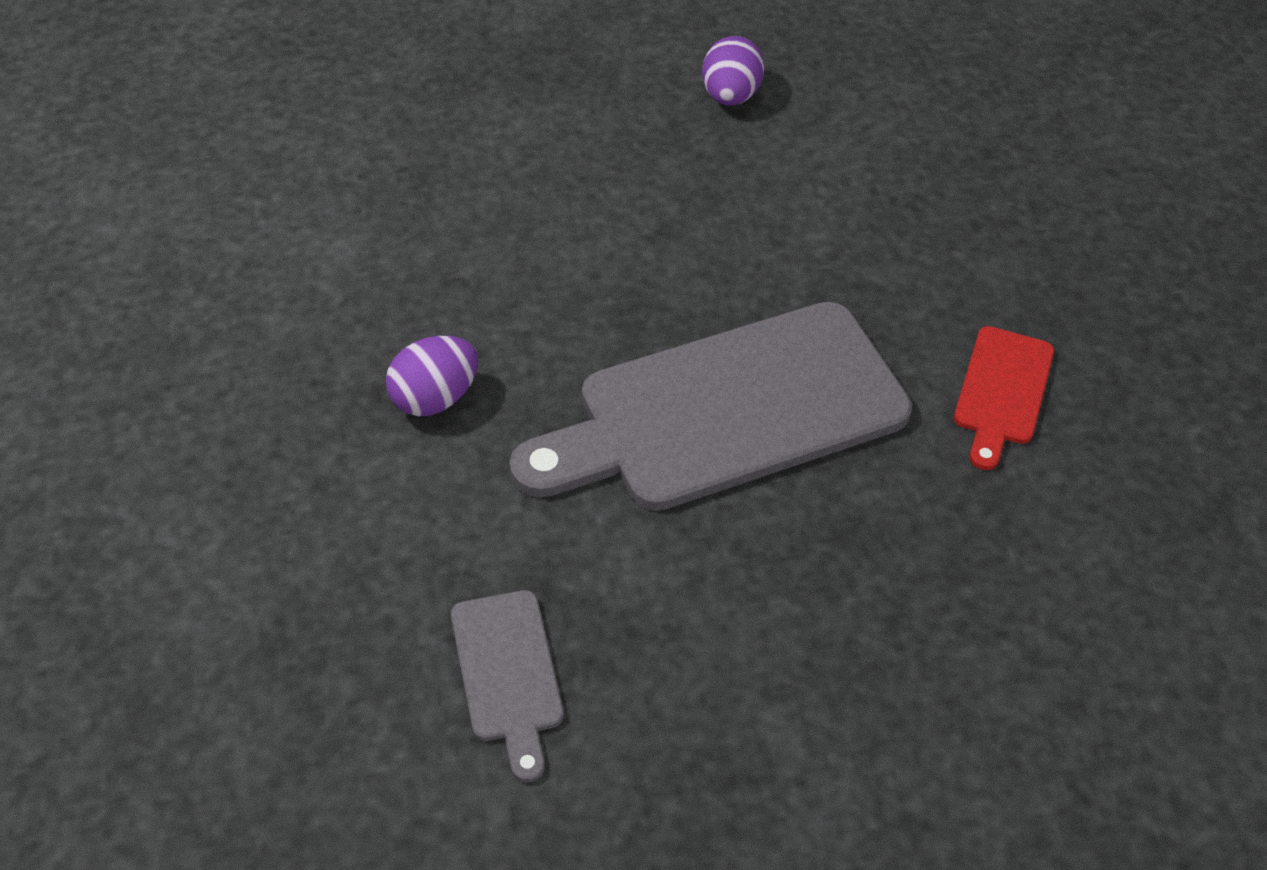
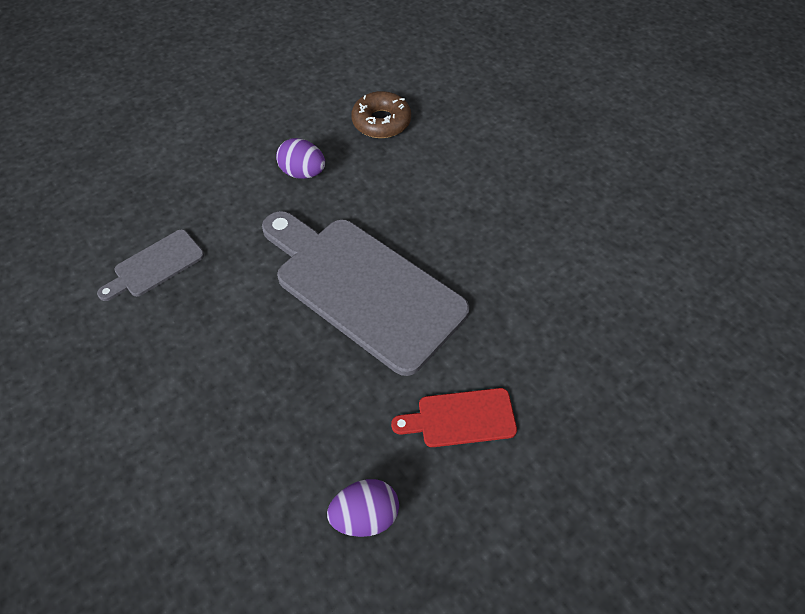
camera: 65 degrees right, 5 degrees up
(393, 257) = (381, 122): none -> brown donut
(730, 96) = (603, 199): purple egg -> purple egg (365, 516)

